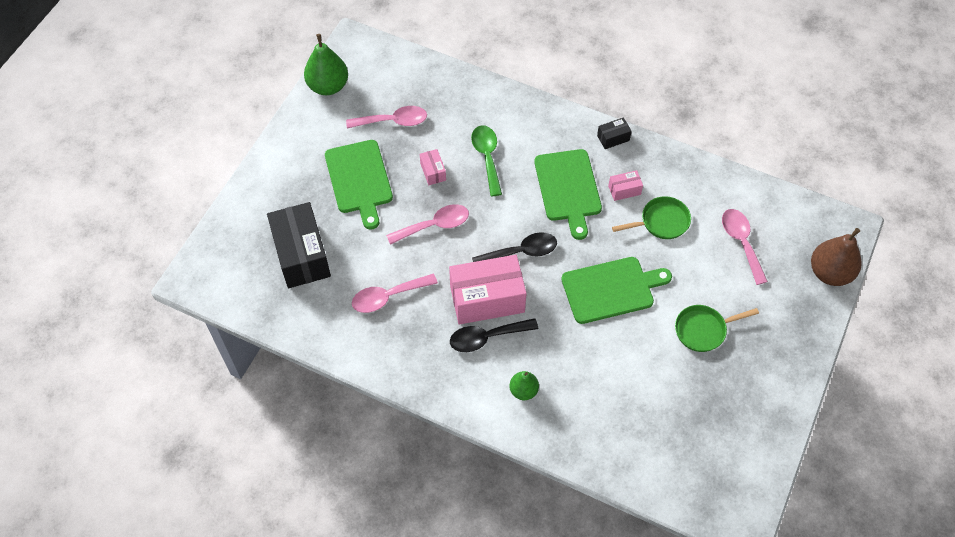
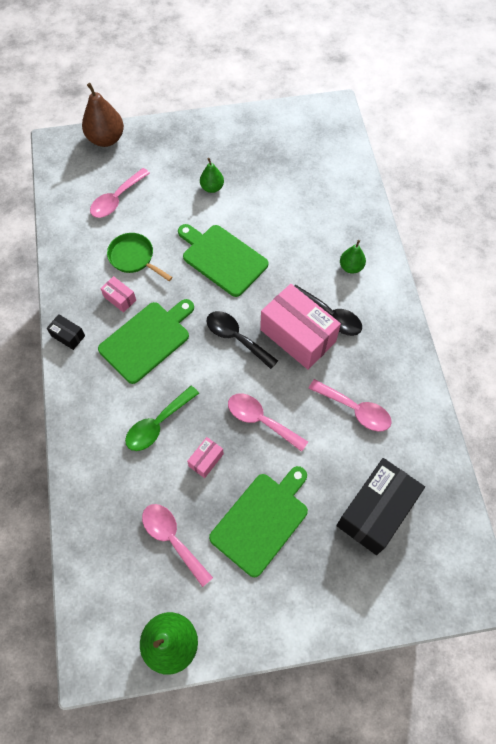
camera: 125 degrees left, 5 degrees up
(703, 330) = (212, 187): green pan -> green pear

